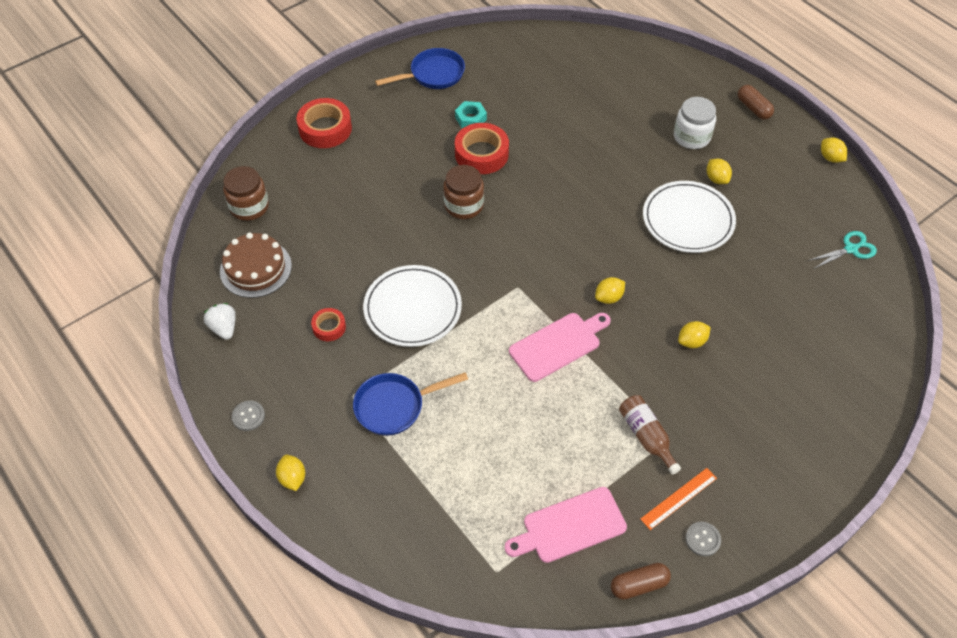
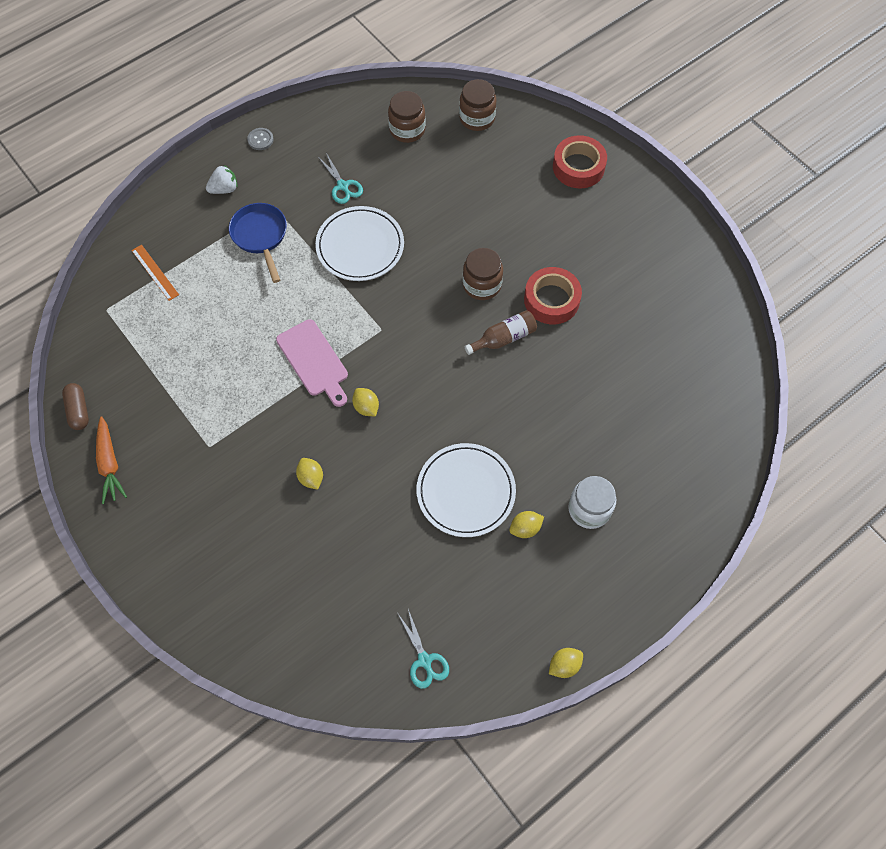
camera: 90 degrees right, 10 degrees up
(224, 328) = (345, 115): white strawberry -> white strawberry (224, 189)
(256, 268) = (407, 130): brown cake -> brown jar
(292, 478) = (203, 172): yellow lemon -> none
(329, 327) = (343, 186): red tape -> turquoise scissors
(433, 75) = (665, 255): blue pan -> none
(470, 118) = (602, 290): turquoise nut -> none
(570, 526) = (136, 362): pink cutting board -> none
(646, 436) = (212, 428): brown bottle -> brown bottle (504, 338)
(678, 498) = (150, 448): orange ruler -> orange ruler (155, 272)
(702, 539) = (110, 464): grey button -> orange carrot
(753, 108) = (642, 586): brown capsule -> none

